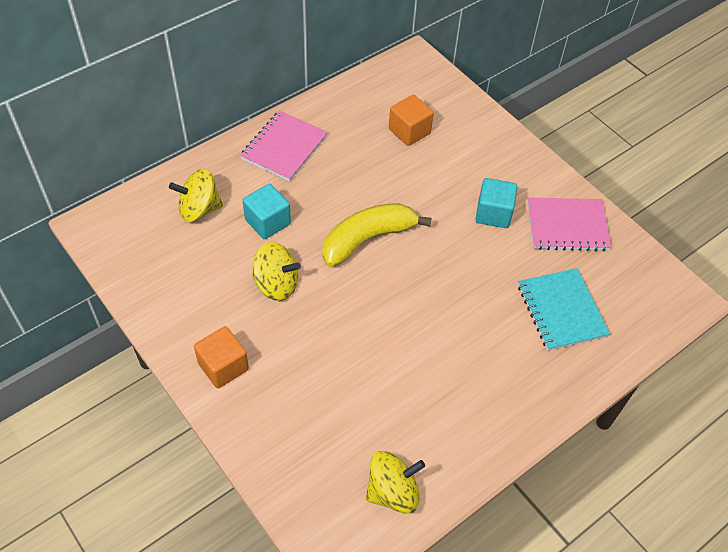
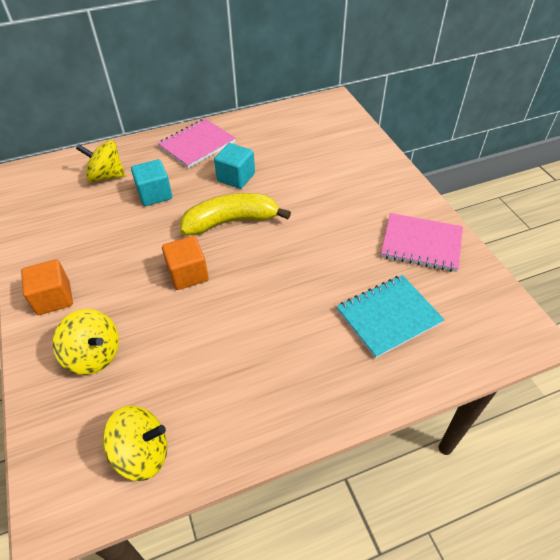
camera: 20 degrees right, 5 degrees down
(276, 284) = (135, 242): yellow spinning top -> yellow spinning top (94, 355)
(409, 131) = (305, 149): orange cube -> orange cube (188, 274)
(493, 213) = (353, 221): turquoise cube -> turquoise cube (236, 177)
(561, 310) = (388, 316): turquoise notebook -> turquoise notebook turned 60 degrees clockwise

